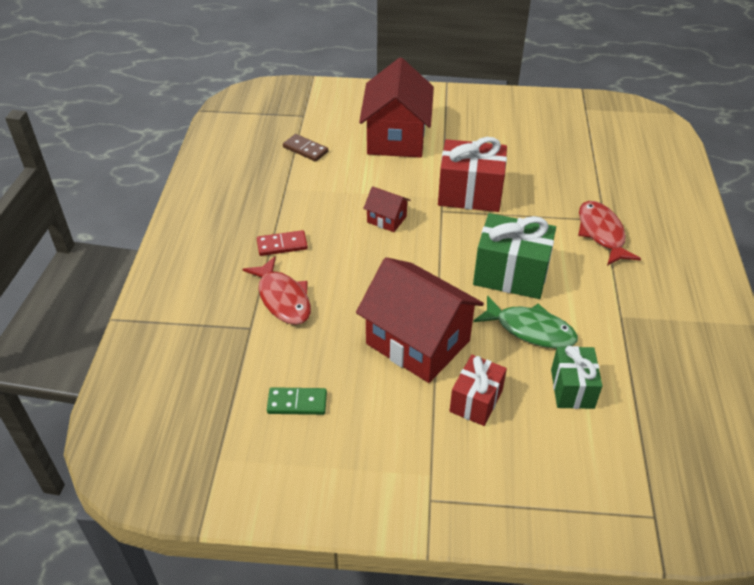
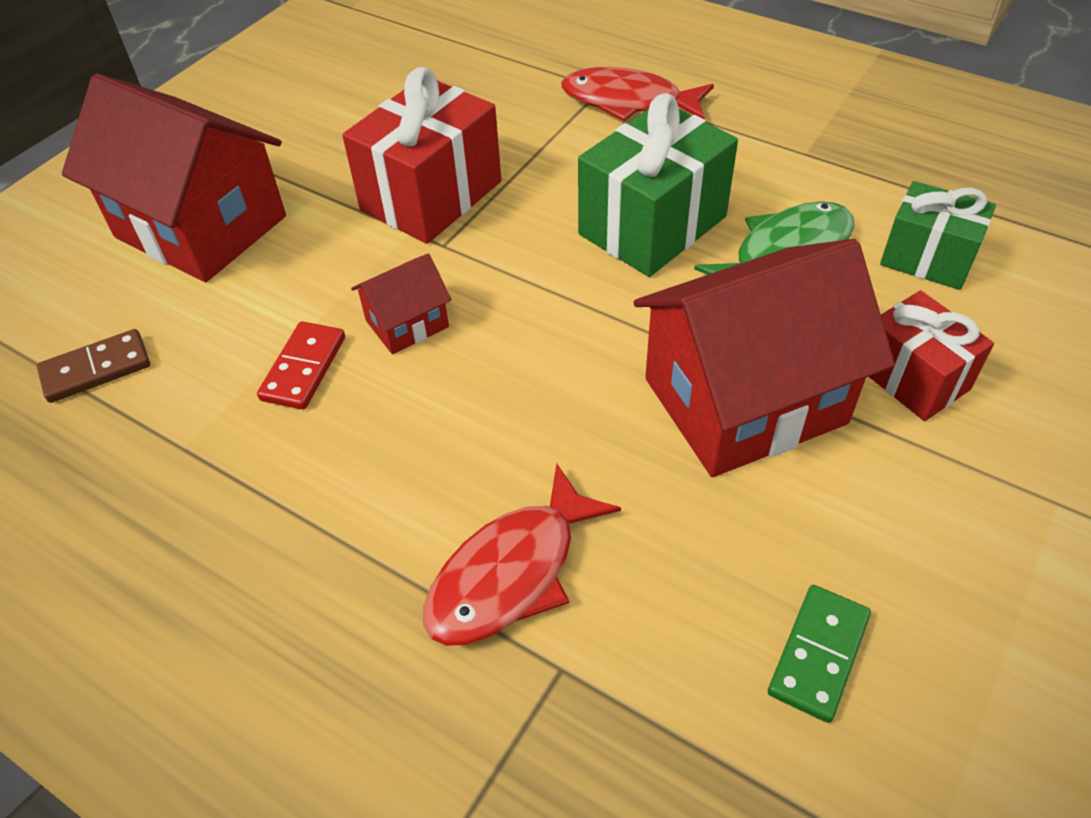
camera: 60 degrees left, 5 degrees up
(282, 245) = (350, 516): red domino -> red domino (303, 368)
(283, 298) = (511, 573): red fish -> red fish turned 135 degrees clockwise

